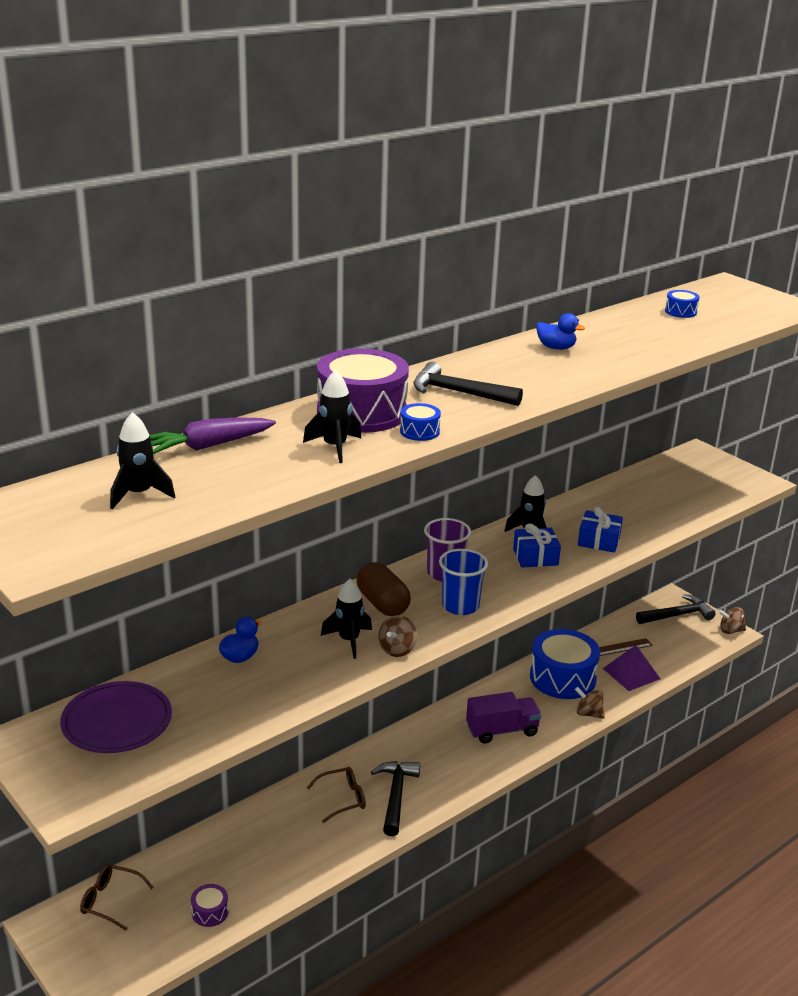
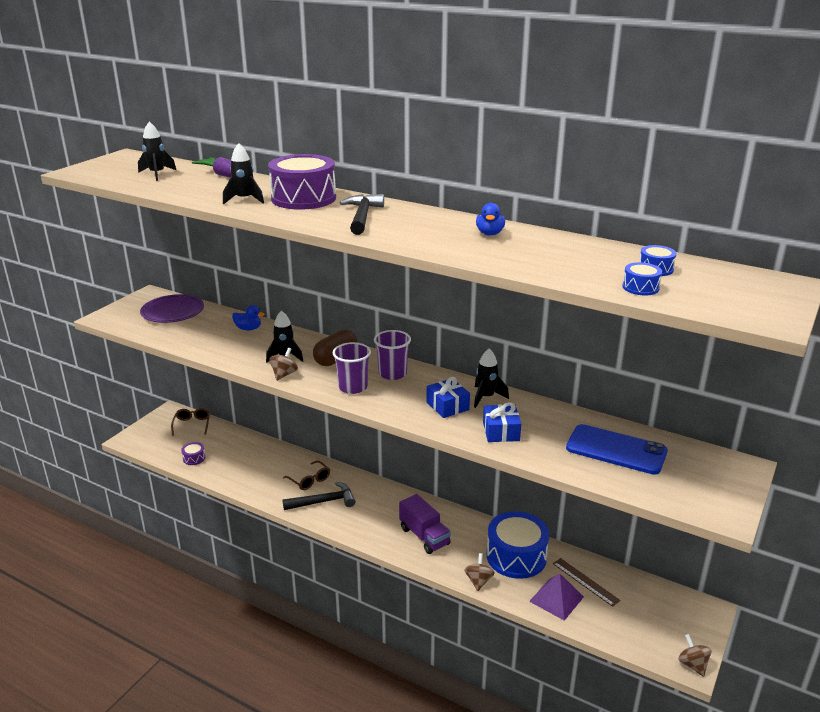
camera: 70 degrees right, 0 degrees up
(397, 649) = (284, 374): brown spinning top -> brown spinning top turned 105 degrees clockwise
(419, 431) = (285, 215): blue drum -> blue drum (640, 287)
(460, 606) = (353, 387): blue cup -> purple cup
(654, 495) = (616, 450): none -> blue phone
(677, 615) = (681, 618): black hammer -> none

